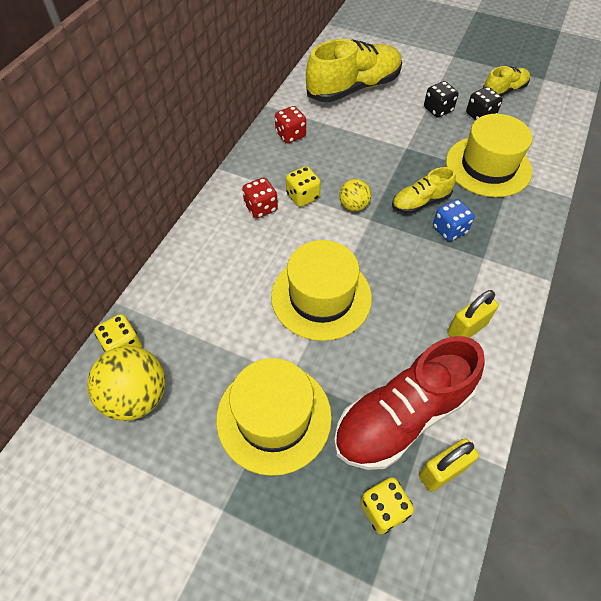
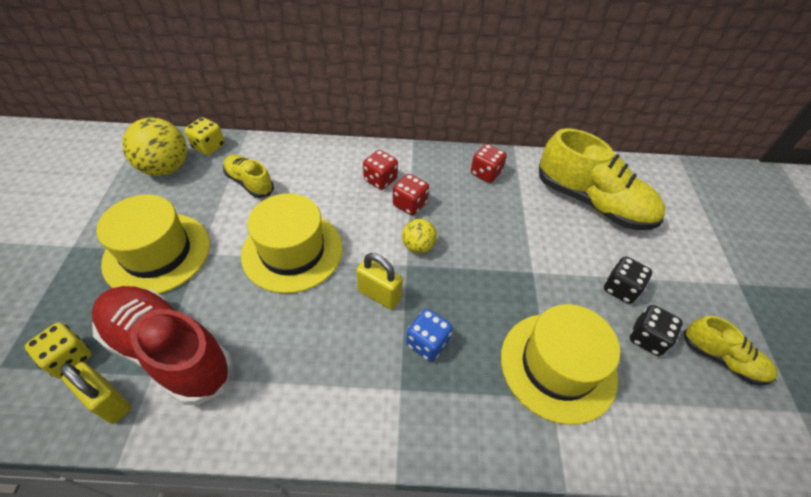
camera: 65 degrees right, 5 degrees down
(303, 196) = (409, 204): yellow dice -> red dice
(420, 202) = (455, 304): yellow shoe -> yellow shoe (250, 183)
(466, 329) = (289, 390): yellow padlock -> yellow padlock (379, 295)

